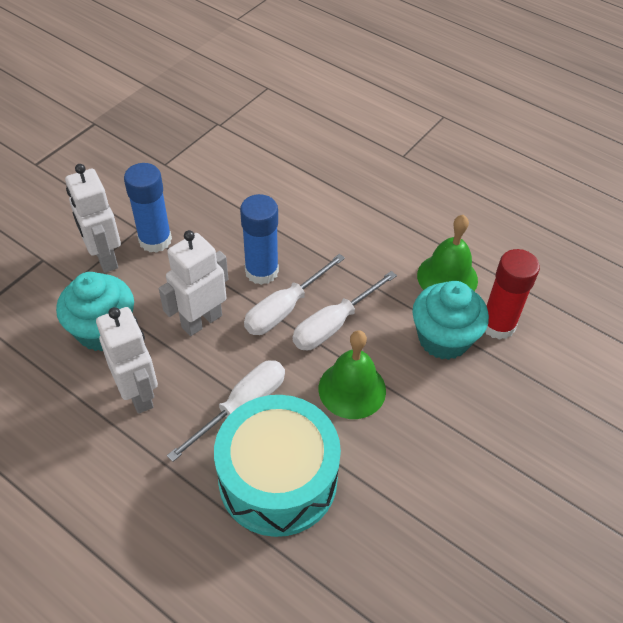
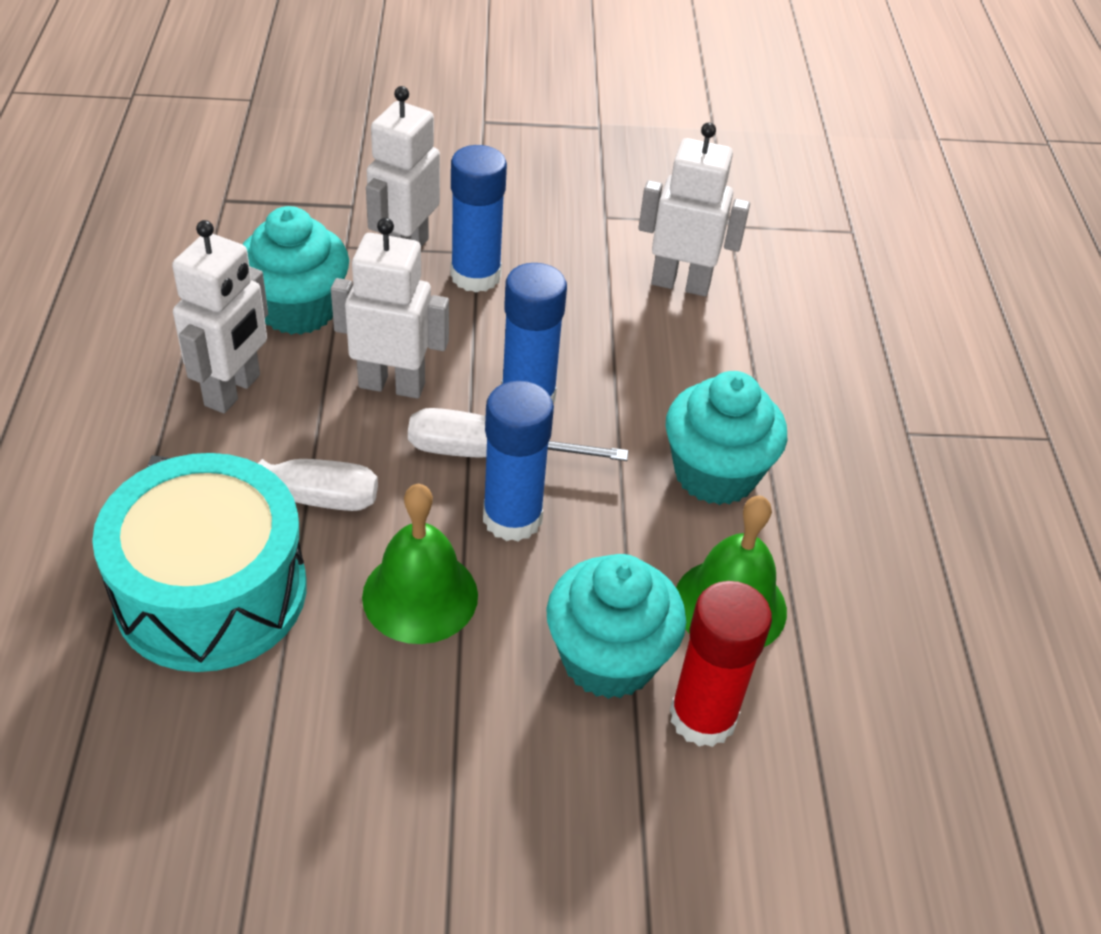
camera: 50 degrees right, 5 degrees down
(241, 167) = (680, 284): none -> white robot
(334, 324) = (512, 518): white screwdriver -> blue glue stick
(370, 234) = (715, 474): none -> turquoise cupcake

